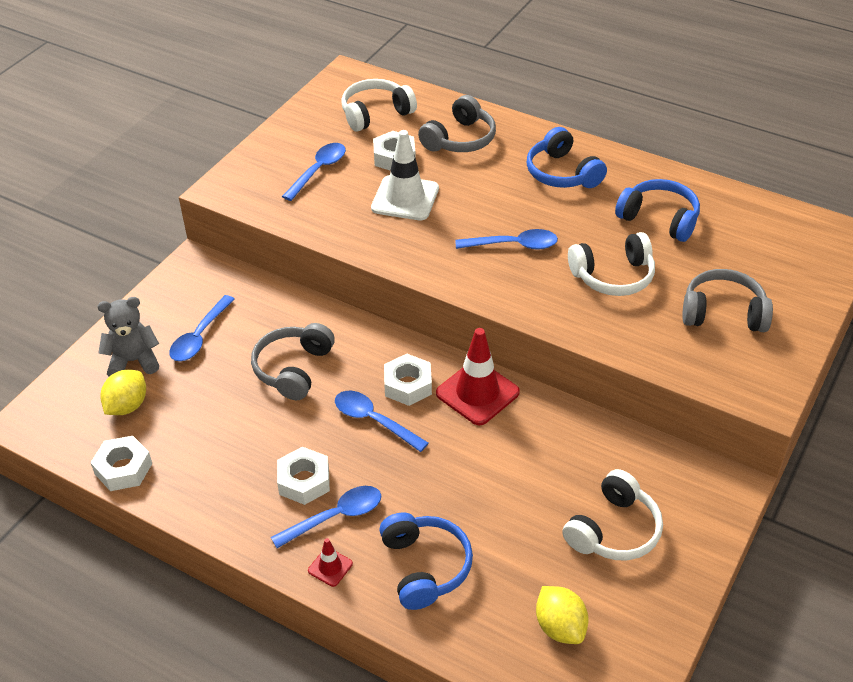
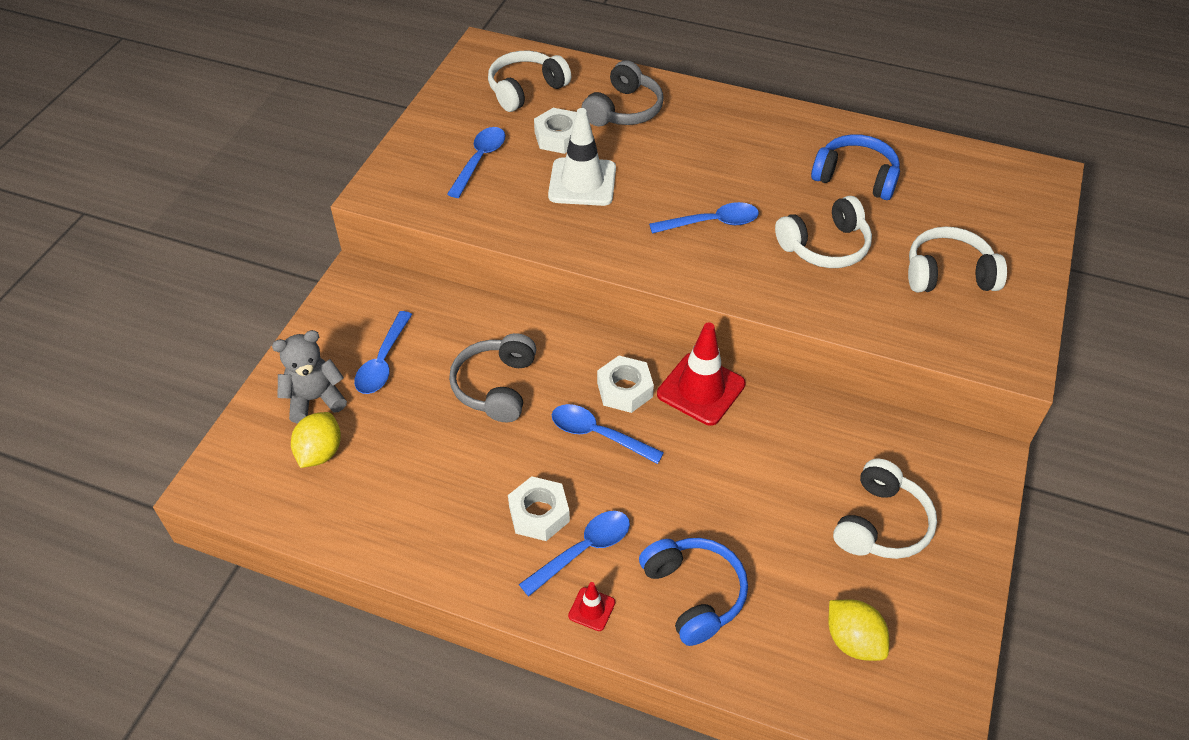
camera: 10 degrees left, 5 degrees up
(123, 468) = (333, 527): white nut -> none
(562, 173) = (742, 137): blue headphones -> none
(723, 313) = (948, 274): grey headphones -> white headphones

